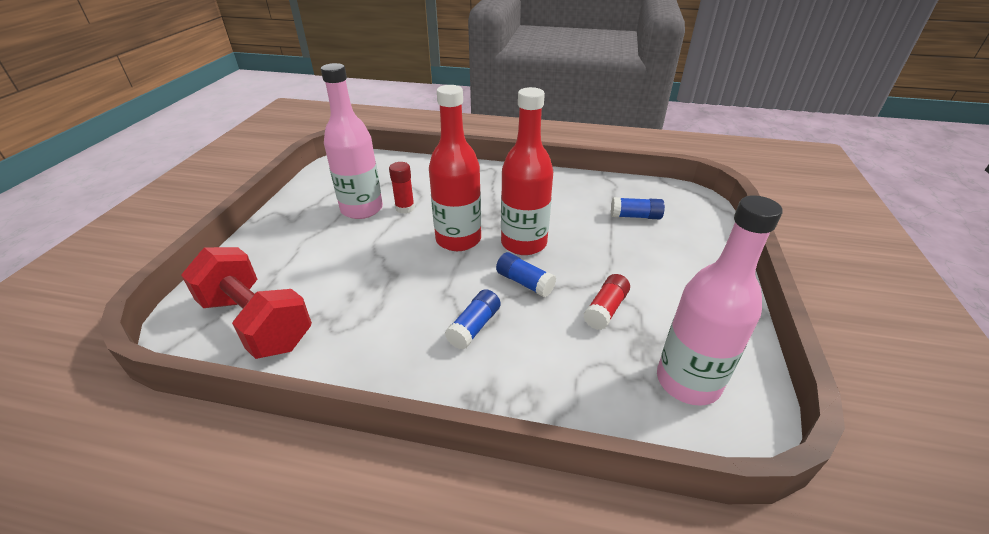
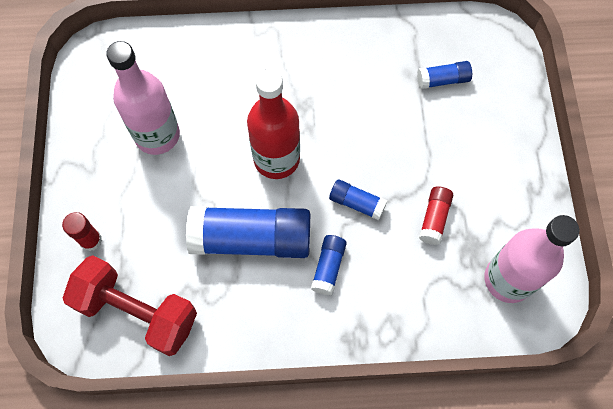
camera: 15 degrees left, 30 degrees up
(405, 208) = (203, 122): red glue stick -> red glue stick (91, 240)
(405, 289) = (251, 239): none -> blue glue stick
(523, 243) = (342, 149): red bottle -> none

